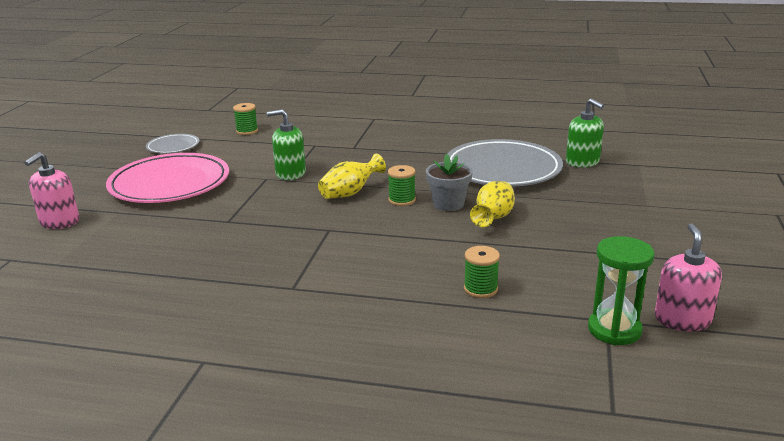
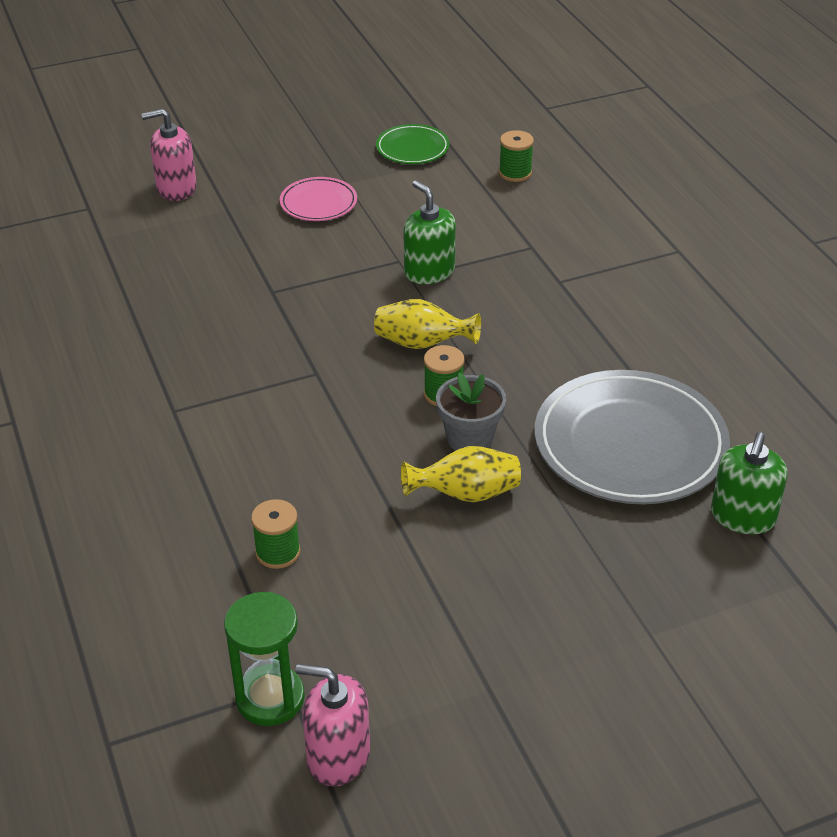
camera: 55 degrees right, 15 degrees up
(170, 184) = (318, 203): pink plate -> pink plate, size x0.49
(173, 146) = (412, 148): grey plate -> green plate
(682, 320) = (338, 756): pink soap dispenser -> pink soap dispenser turned 135 degrees counterclockwise

